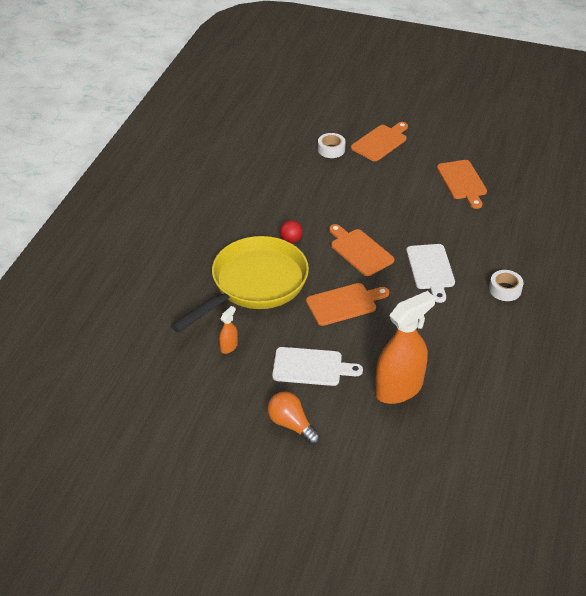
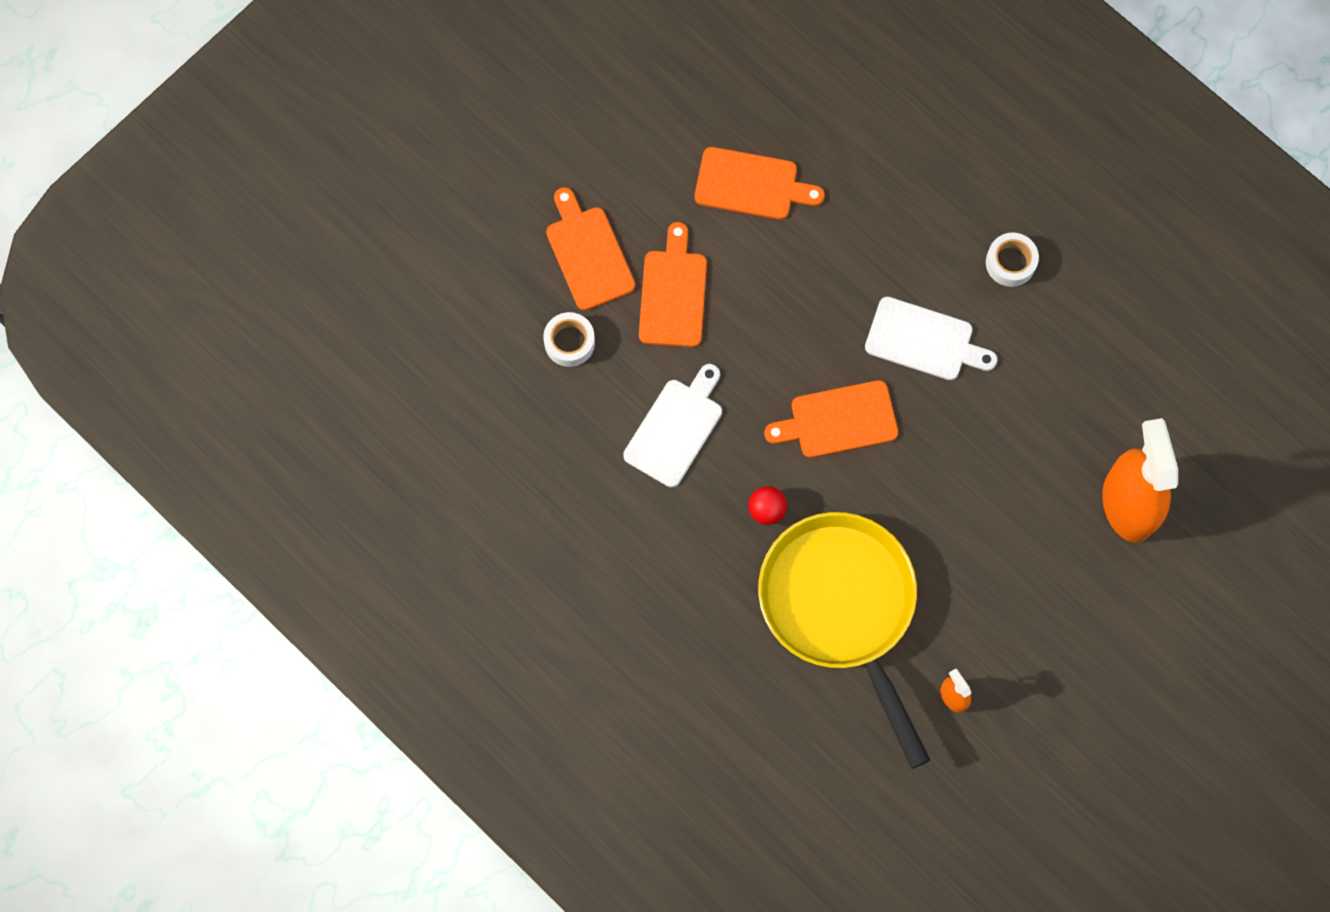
camera: 65 degrees left, 30 degrees up
(291, 425) = (1130, 673): orange light bulb -> none
(311, 367) = (1041, 600): white cutting board -> white cutting board (676, 428)
(344, 303) = (939, 497): orange cutting board -> orange cutting board (673, 293)

